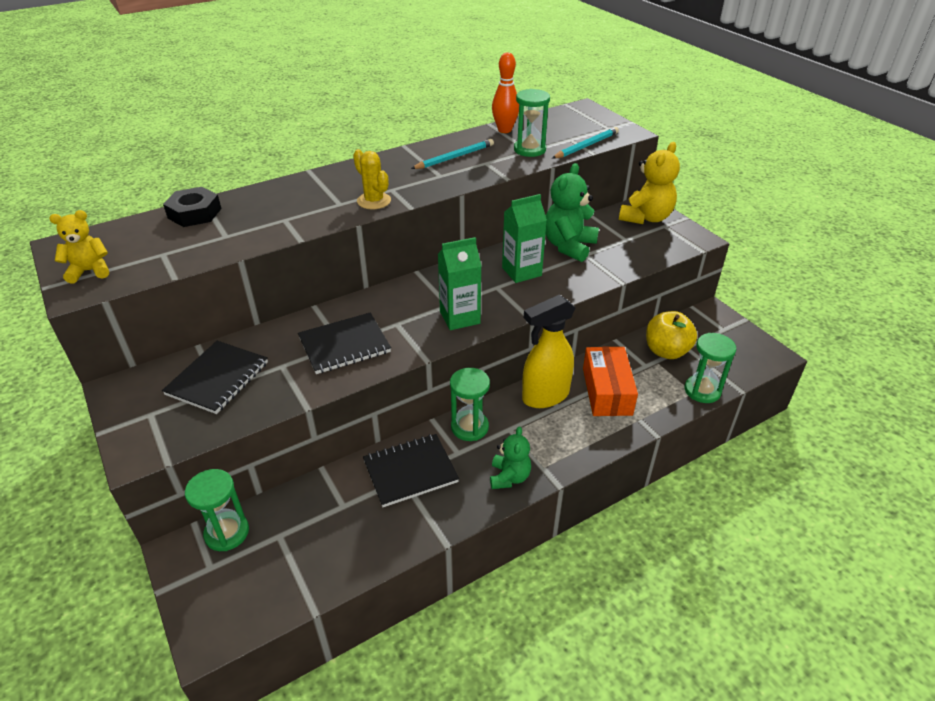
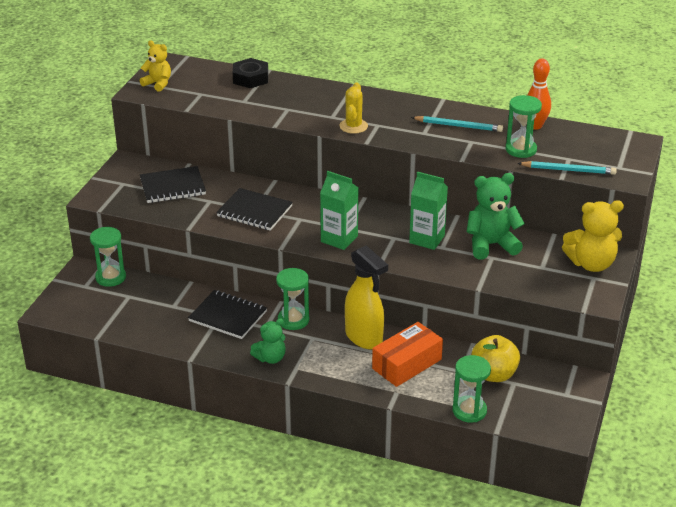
camera: 50 degrees right, 5 degrees down
(545, 396) = (364, 338): yellow spray bottle -> yellow spray bottle turned 150 degrees counterclockwise

